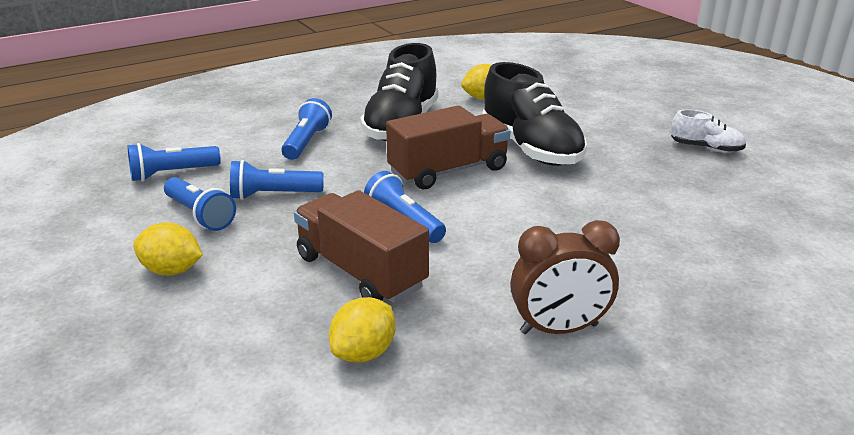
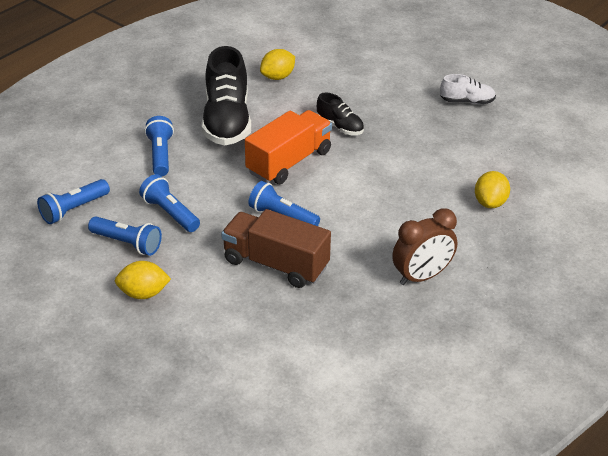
camera: 20 degrees left, 10 degrees up
(273, 195) = (170, 213): blue flashlight -> blue flashlight turned 75 degrees clockwise
(364, 353) = (312, 321): yellow lemon -> yellow lemon (490, 203)
(448, 171) = (289, 162): brown truck -> orange truck
(530, 148) = (340, 127): black shoe -> black shoe, size x0.50

